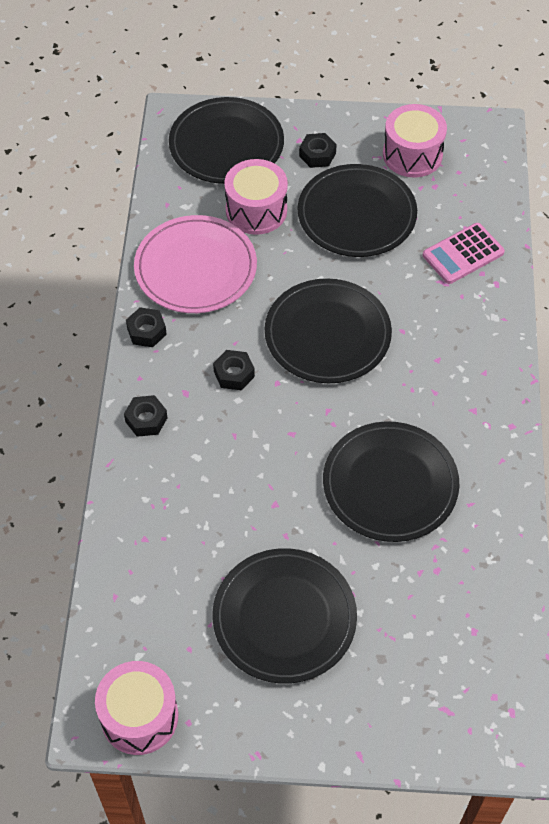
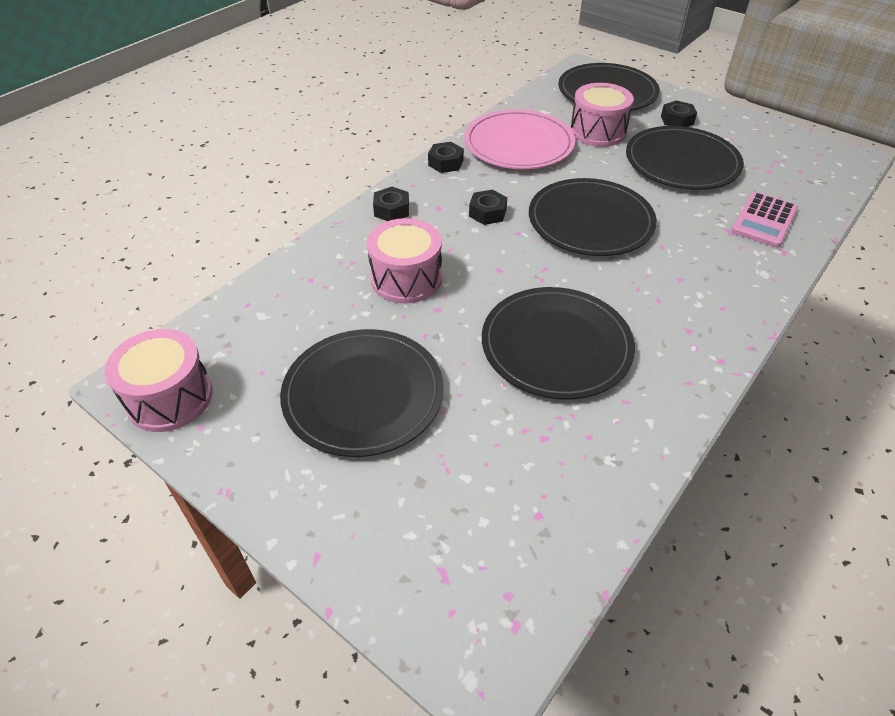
camera: 35 degrees right, 10 degrees down
(412, 154) = (763, 146): pink drum -> pink drum (406, 278)
(463, 254) = (764, 220): pink calculator -> pink calculator turned 60 degrees counterclockwise

